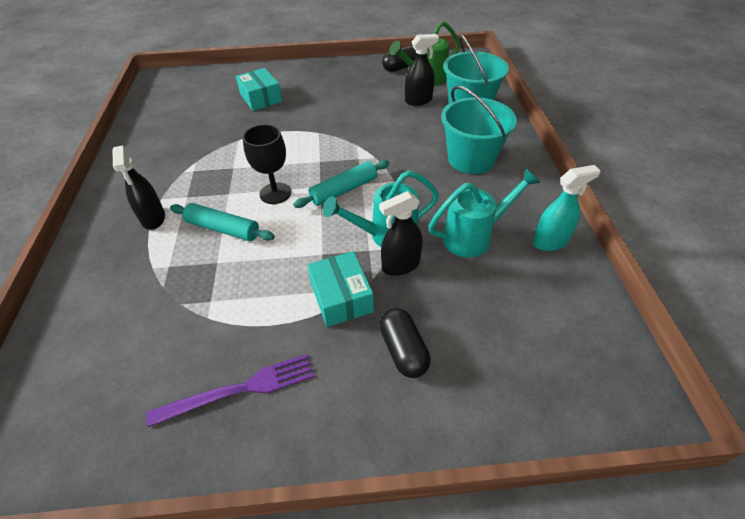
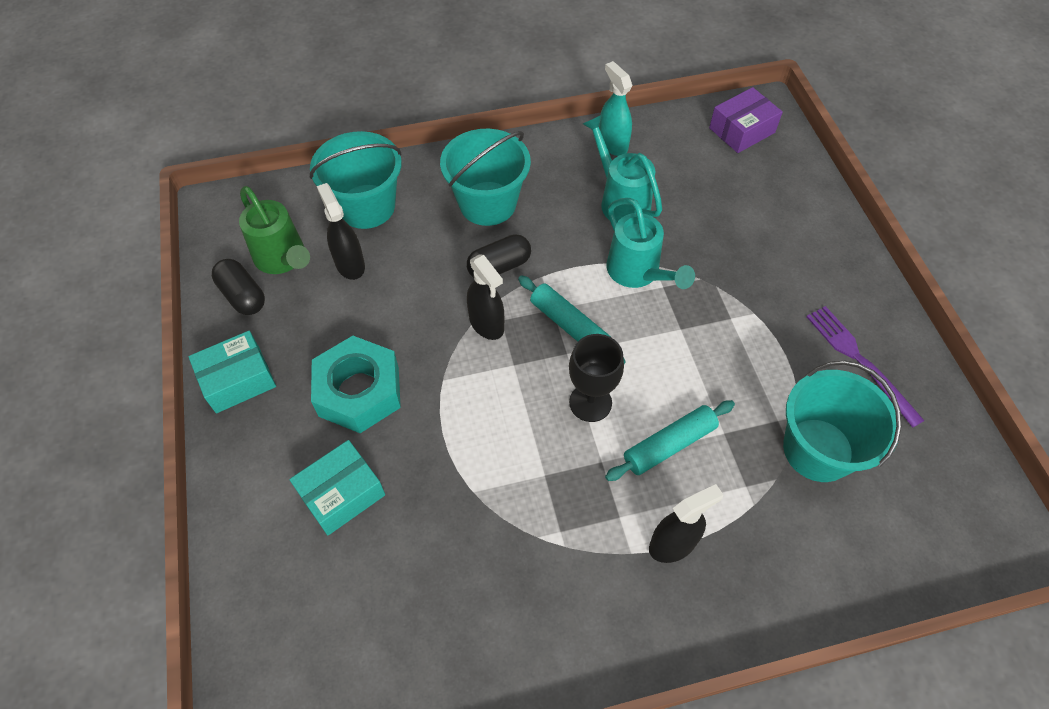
camera: 100 degrees left, 10 degrees up
(170, 323) = (817, 450): none -> turquoise bucket
(223, 229) = (669, 445): turquoise rolling pin -> turquoise rolling pin turned 45 degrees clockwise
(322, 103) = (359, 391): none -> turquoise nut
(341, 297) = (733, 301): turquoise box -> turquoise box (238, 380)
(400, 265) = (677, 257): black spray bottle -> black spray bottle (486, 324)
(403, 350) = (774, 246): black capsule -> black capsule (499, 267)
(592, 364) = (742, 130): none -> purple box

